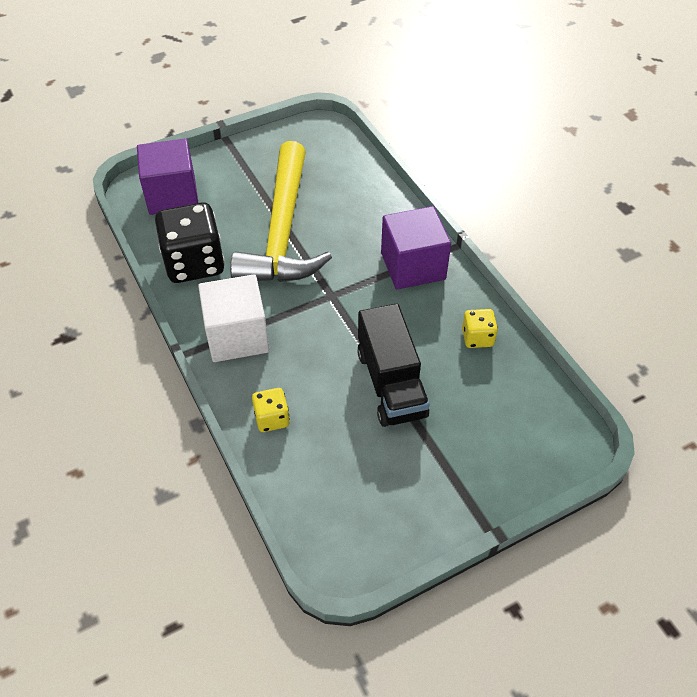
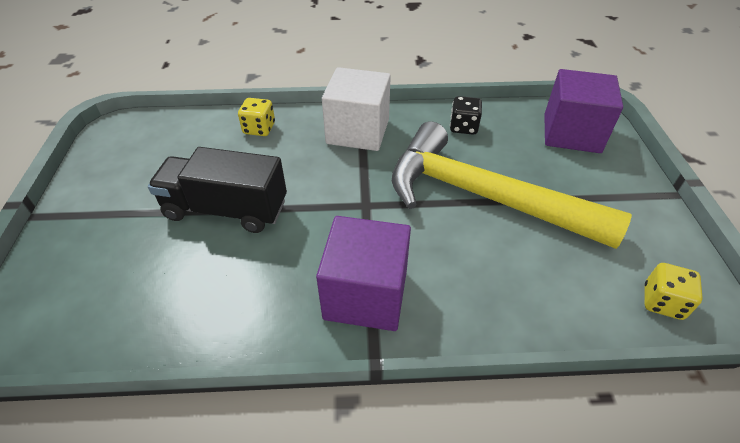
camera: 115 degrees right, 5 degrees down
(194, 263) = (463, 127): black dice -> black dice, size x0.49
(477, 337) = (216, 309): yellow dice -> yellow dice (662, 302)

